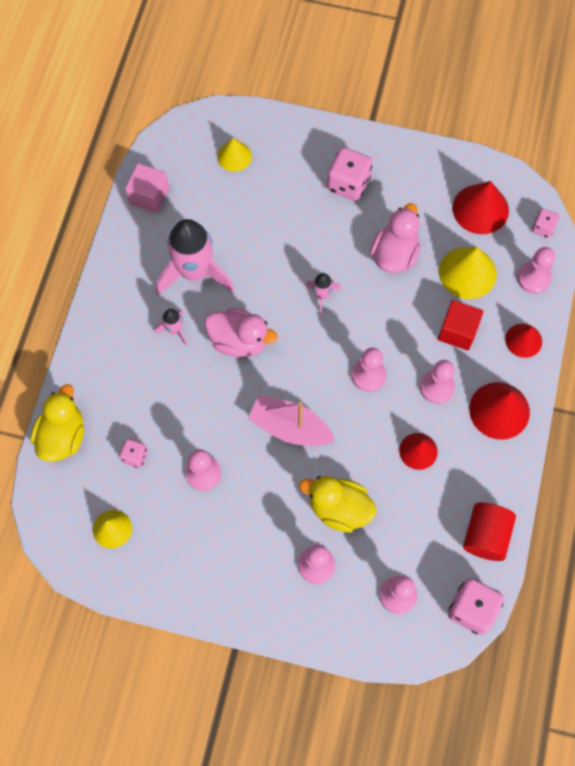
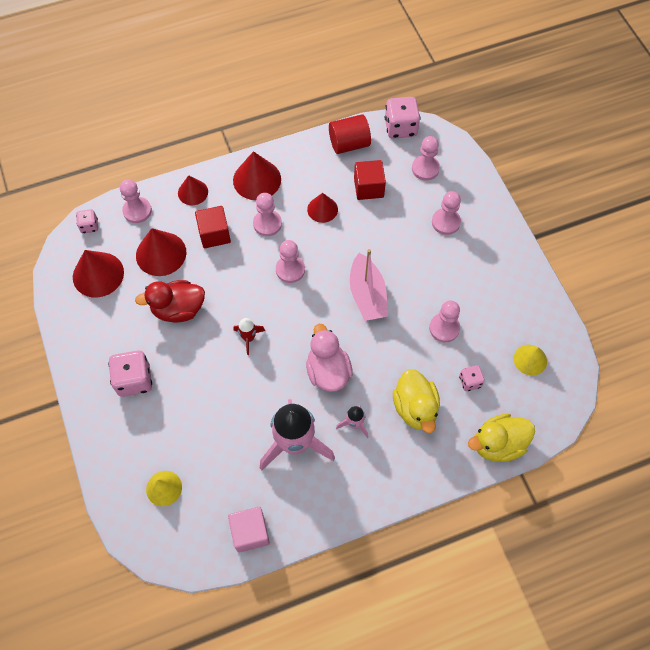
camera: 125 degrees left, 5 degrees down
(321, 295) = (249, 338): pink rocket -> red rocket
(339, 508) = (399, 231): yellow duck -> yellow duck (415, 408)
(394, 254) = (178, 309): pink duck -> red duck
(413, 516) = (368, 188): none -> red cube
(467, 272) = (161, 253): yellow cone -> red cone

